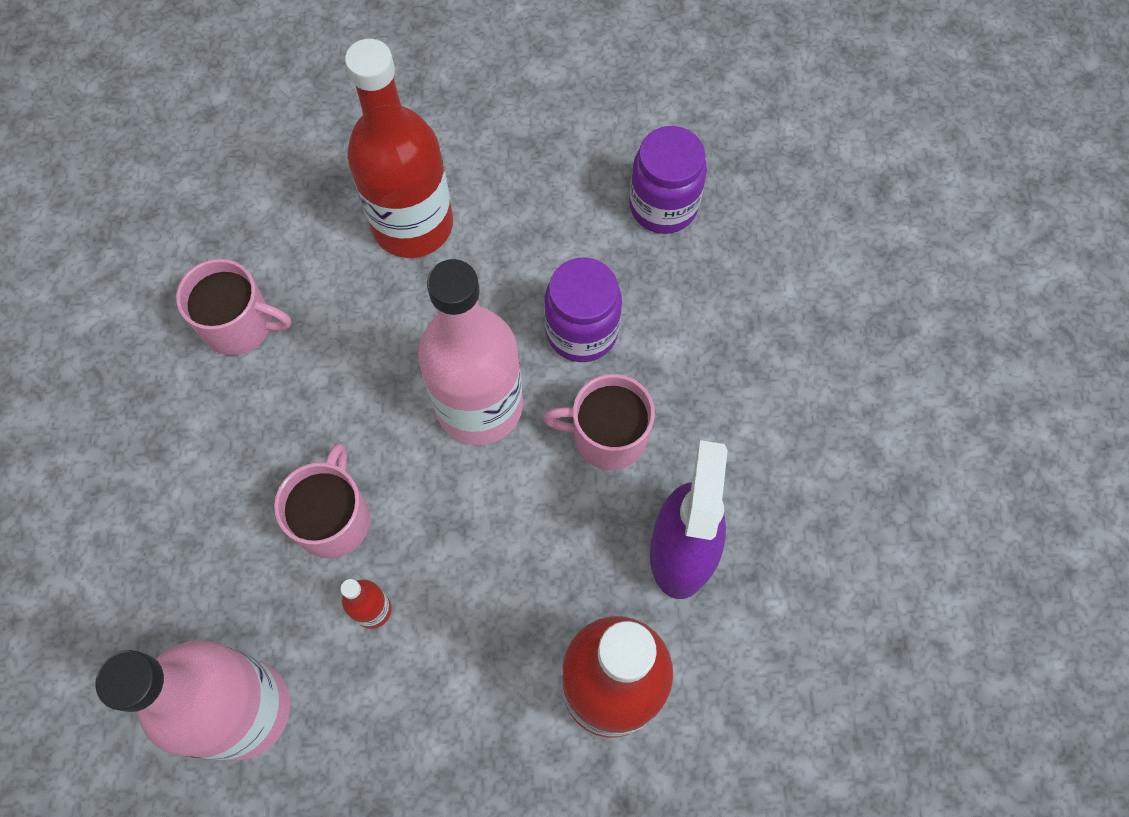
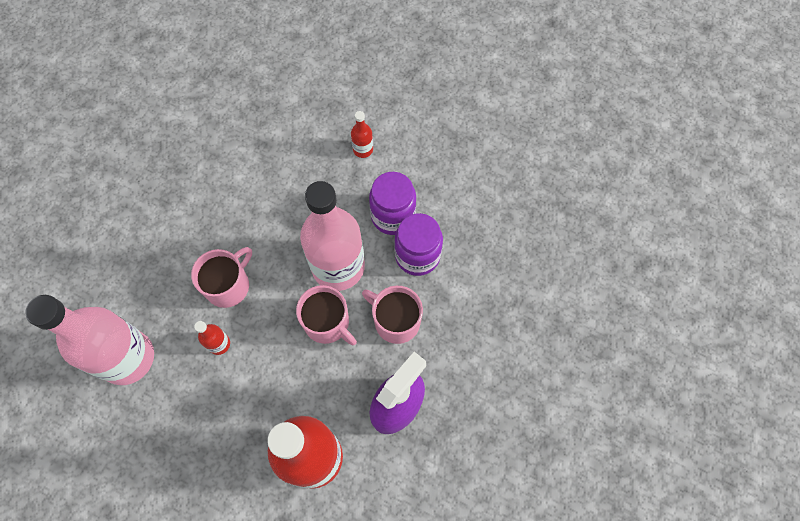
camera: 30 degrees right, 0 degrees up
(240, 325) = (243, 157): pink mug -> pink mug (327, 323)
(413, 225) = (363, 149): red bottle -> red bottle, size x0.41
(663, 206) = (506, 209): purple jar -> purple jar (393, 216)

